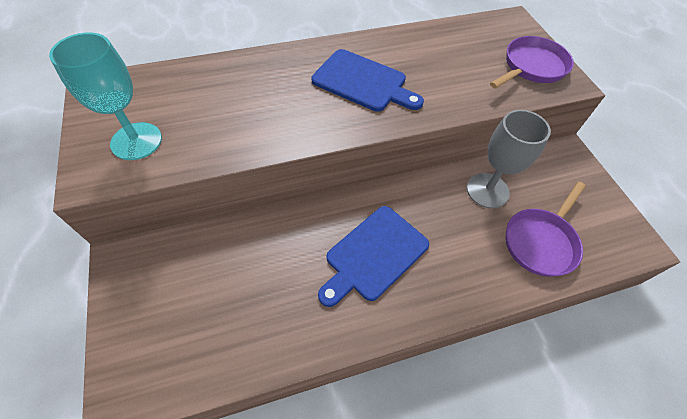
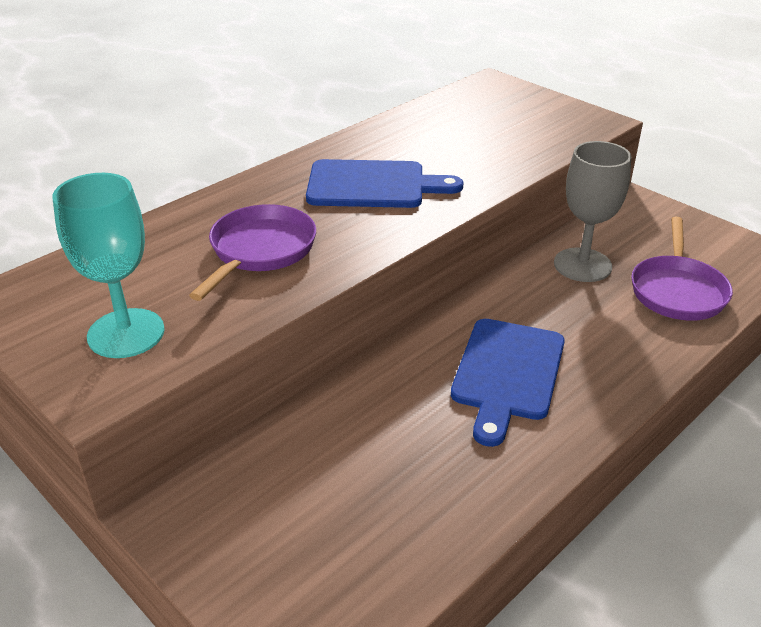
camera: 25 degrees left, 20 degrees down
(532, 67) = (549, 118): purple pan -> purple pan (260, 251)

